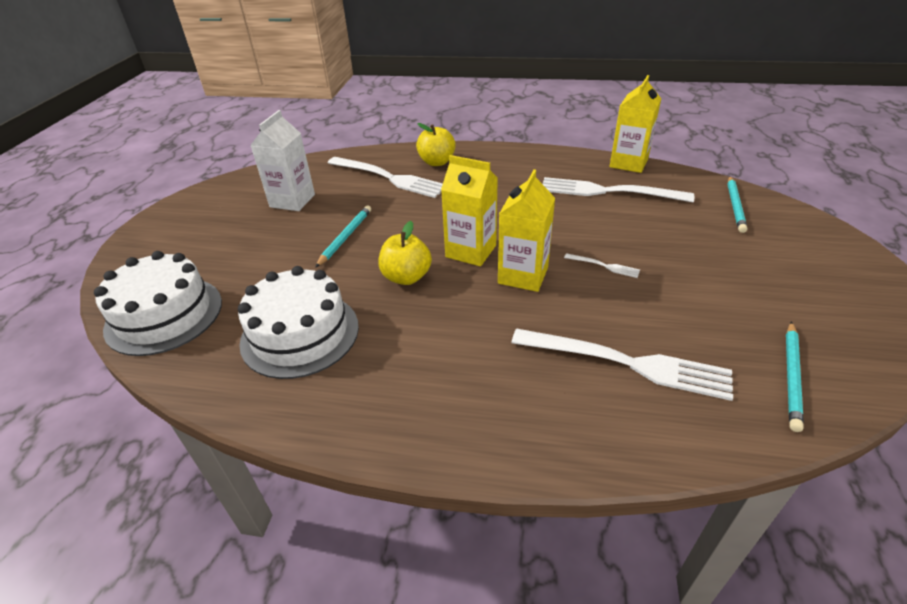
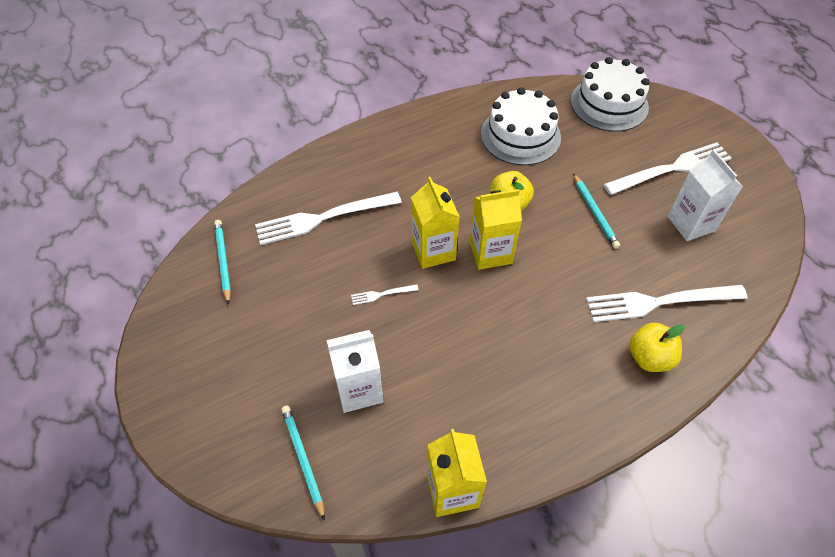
camera: 140 degrees right, 15 degrees up
(606, 191) = (441, 408): white fork -> white fork (672, 168)
(667, 221) = (359, 389): none -> white carton

